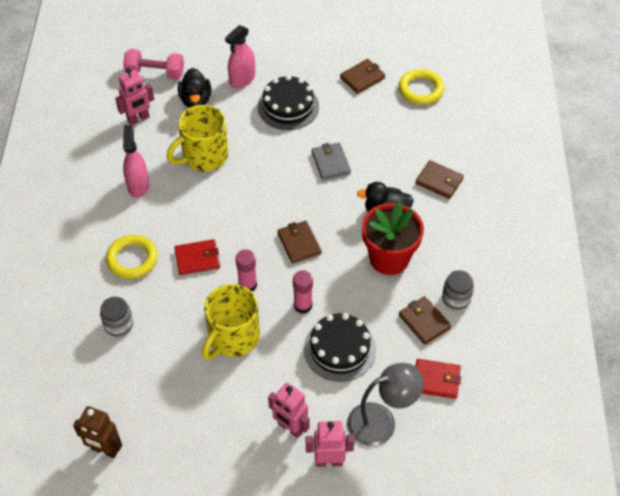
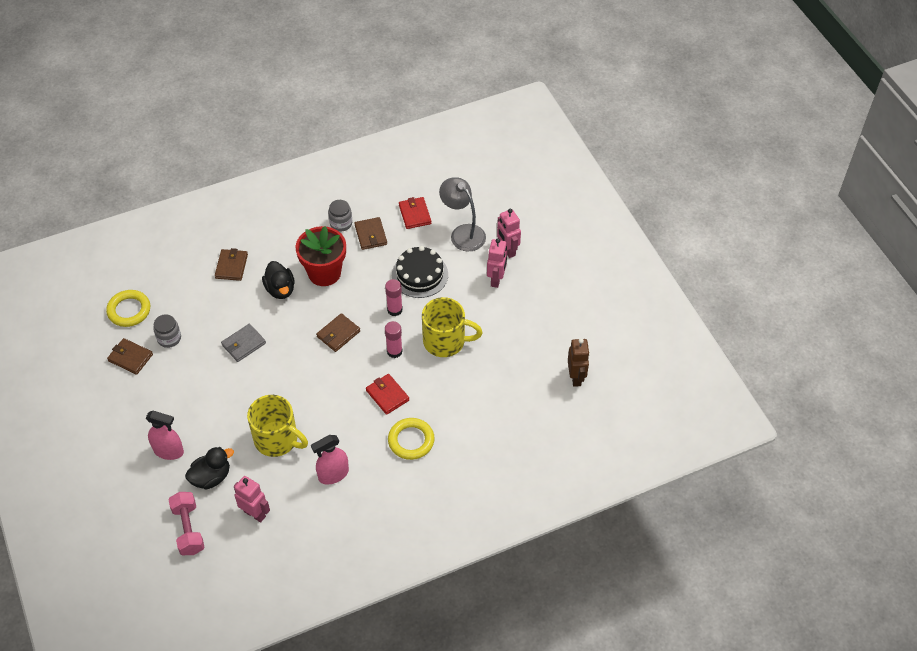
camera: 115 degrees left, 0 degrees up
(118, 325) = (475, 419): grey jar -> grey jar (169, 338)
(288, 106) = (189, 400): black cake -> none
(424, 322) = (371, 235): brown wallet -> brown wallet turned 45 degrees counterclockwise

